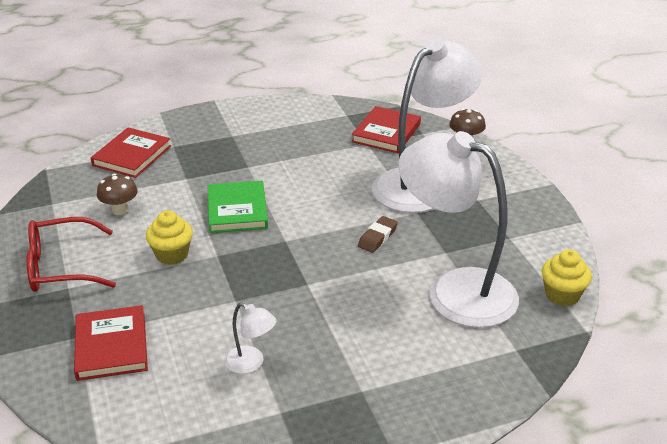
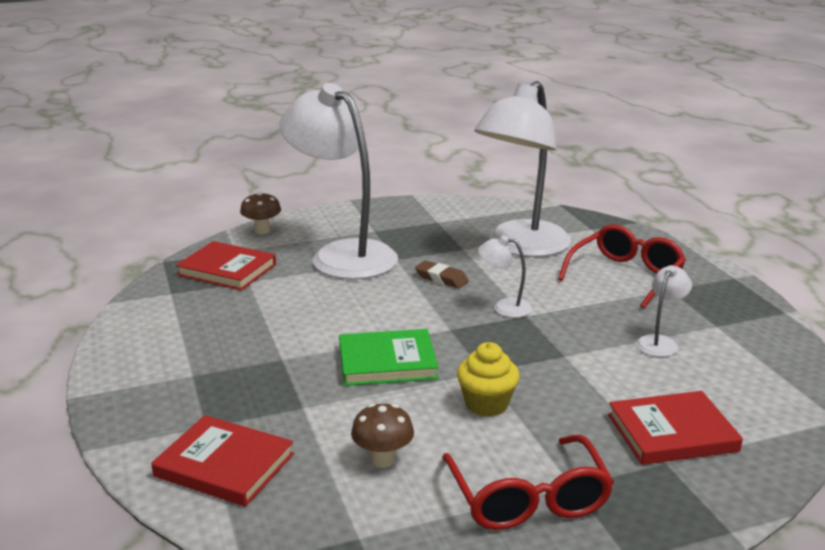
camera: 90 degrees left, 10 degrees down
(322, 271) = (504, 307): none -> white lamp
(393, 361) = (626, 275): none -> red glasses
(562, 295) = (517, 208): yellow cupcake -> none

